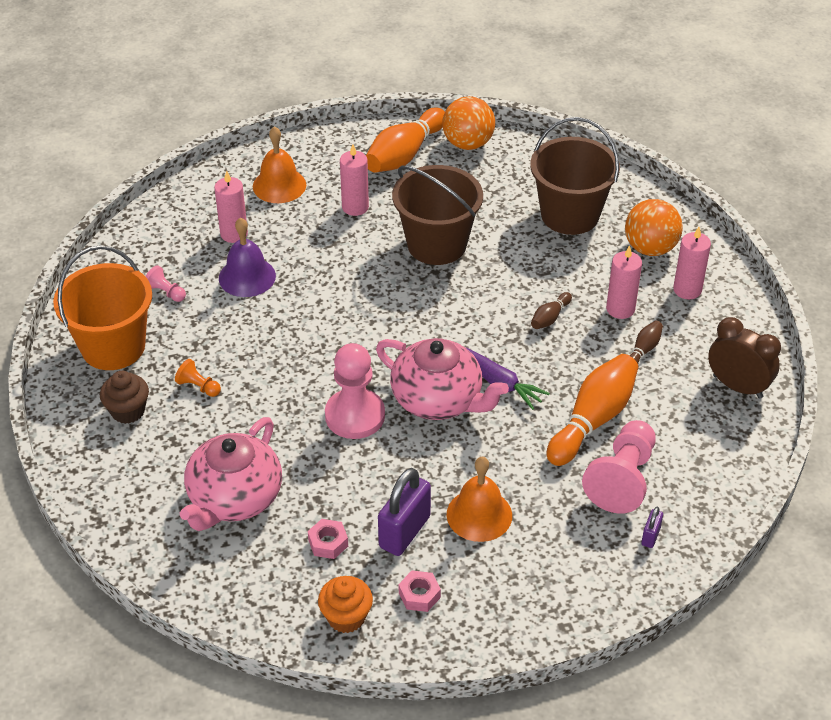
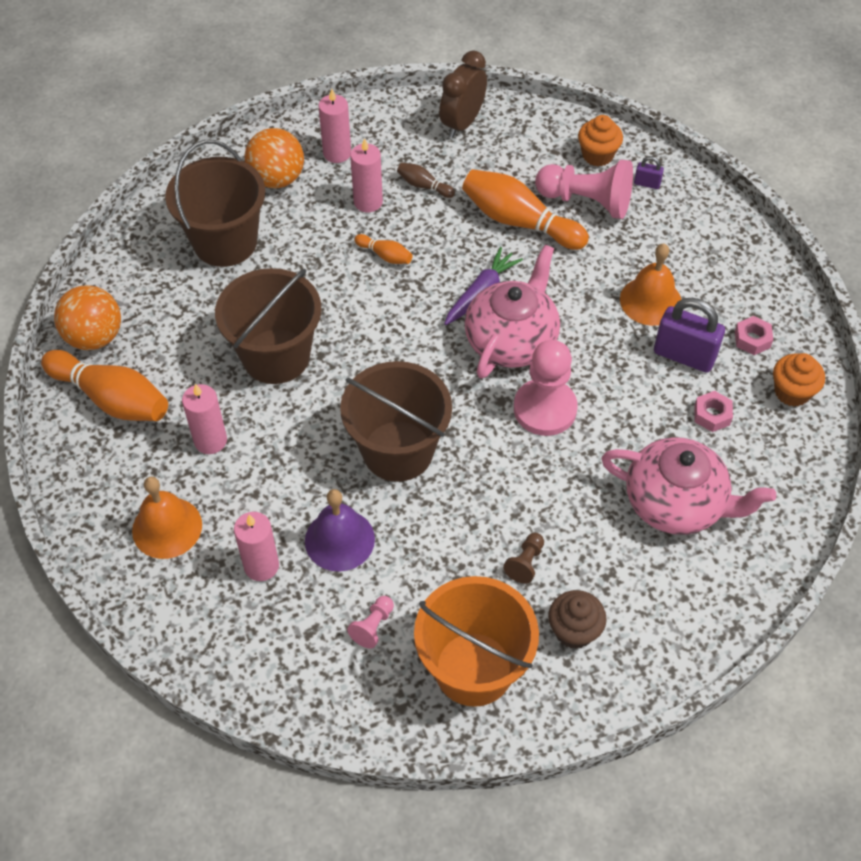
camera: 95 degrees left, 10 degrees up
(198, 387) = (525, 563): orange pawn -> brown pawn
(326, 315) = (398, 451): none -> brown bucket
(550, 318) = (385, 255): brown bowling pin -> orange bowling pin
(694, 497) = (597, 155): none -> orange cupcake

